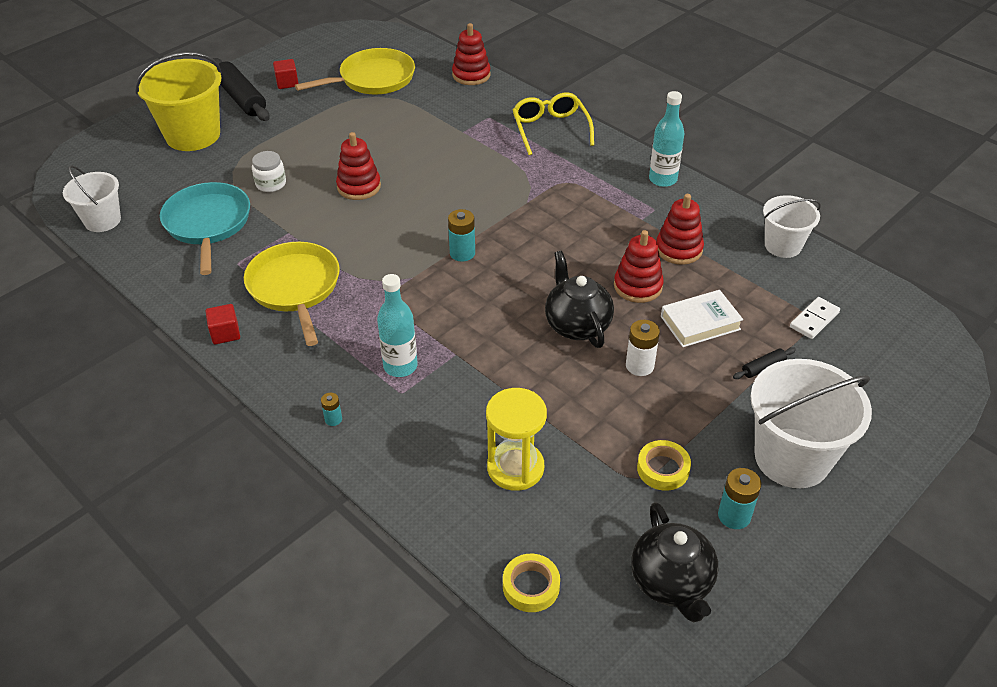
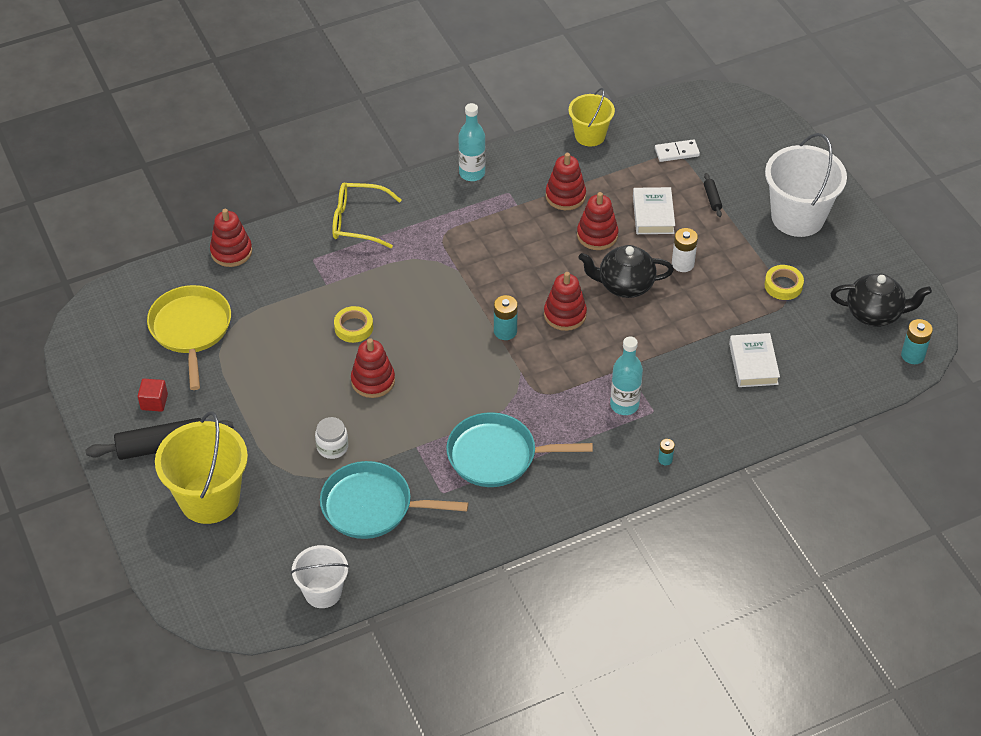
camera: 70 degrees left, 5 degrees up
(225, 333) = (535, 515): red cube -> none
(295, 287) = (497, 456): yellow pan -> turquoise pan
(508, 289) = (565, 314): none -> red stacking toy
(515, 468) = (753, 364): yellow hourglass -> white book
(531, 586) = (855, 384): yellow tape -> yellow tape (353, 327)
(734, 516) = (834, 264): turquoise battery -> turquoise battery (912, 355)
(783, 245) = (590, 135): white bucket -> yellow bucket
(814, 320) = (677, 152): white domino -> white domino turned 75 degrees counterclockwise

